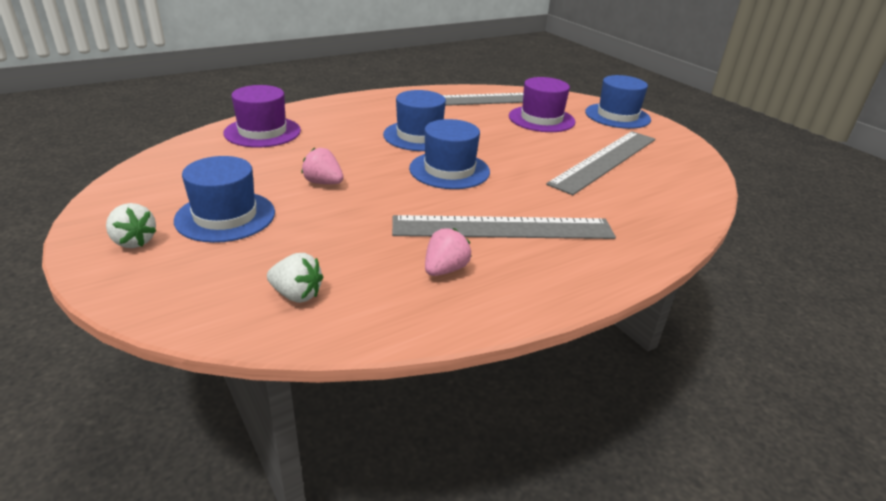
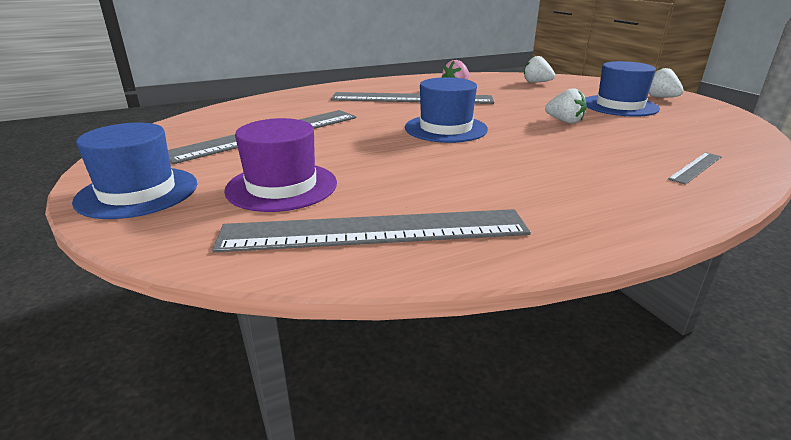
camera: 170 degrees left, 5 degrees down
(262, 132) = (696, 167): purple hat -> grey ruler
(323, 183) = (564, 121): pink strawberry -> white strawberry
(419, 136) = (481, 161): blue hat -> none

